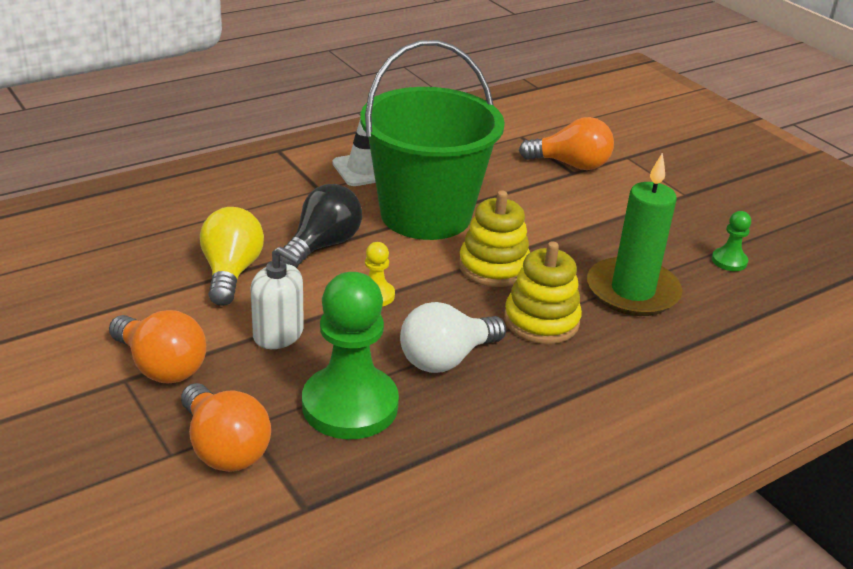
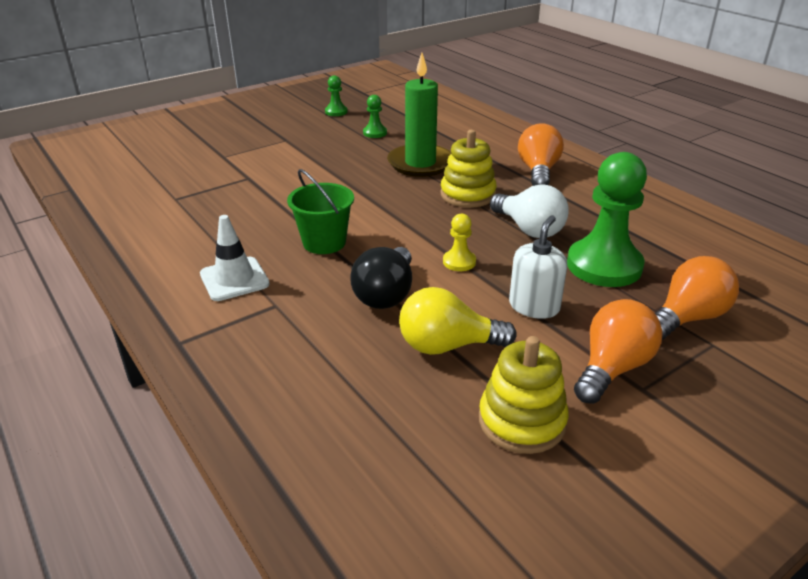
camera: 90 degrees left, 0 degrees up
(323, 245) = (386, 294): black light bulb -> black light bulb turned 105 degrees counterclockwise
(425, 215) = (324, 242): green bucket -> green bucket, size x0.50
(493, 267) = (402, 211): yellow stacking toy -> yellow stacking toy (522, 421)
(571, 165) = (235, 178): orange light bulb -> orange light bulb (538, 171)
(797, 233) = (336, 112): none -> green pawn

